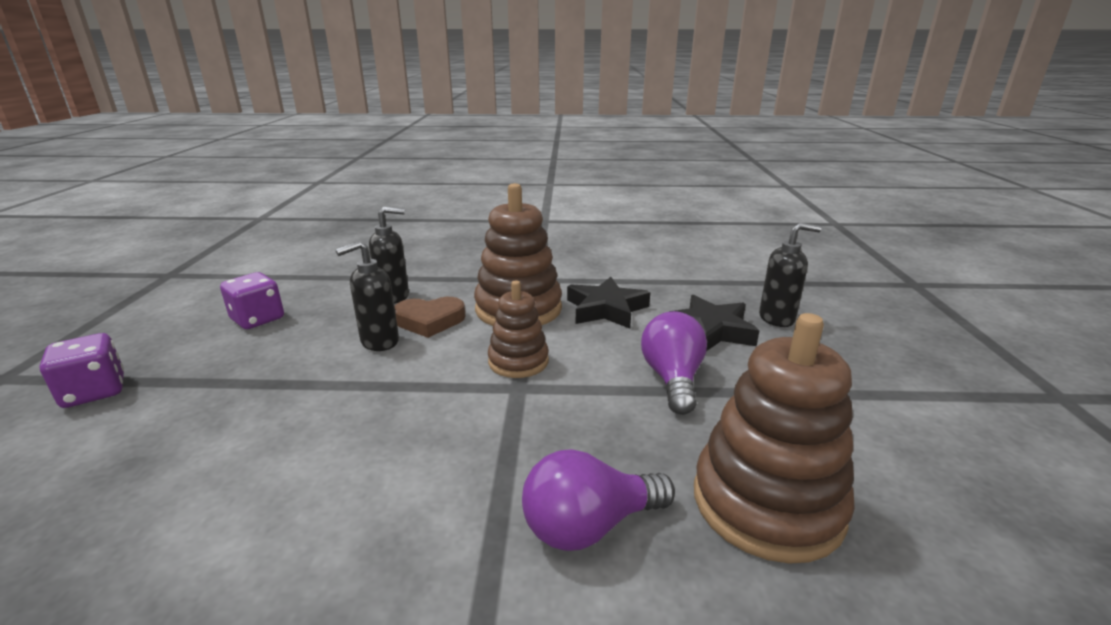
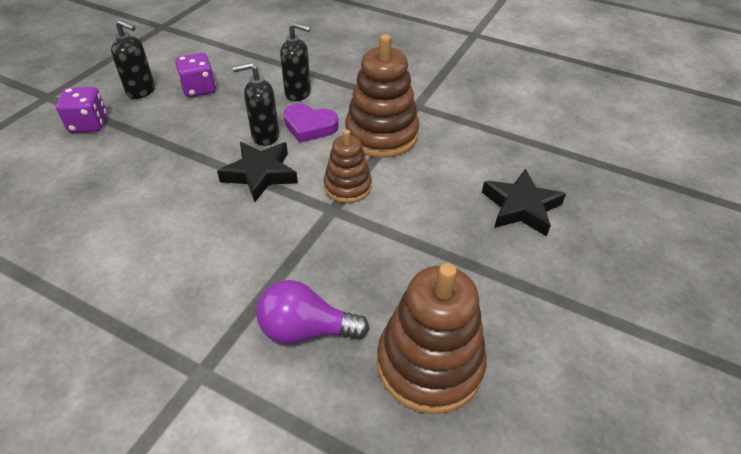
camera: 25 degrees right, 20 degrees up
(430, 321) = (309, 126): brown heart -> purple heart
(606, 309) = (451, 156): black star -> black star (260, 174)
(672, 379) = (448, 243): purple light bulb -> none
(777, 318) = (593, 214): black soap dispenser -> black soap dispenser (141, 91)

